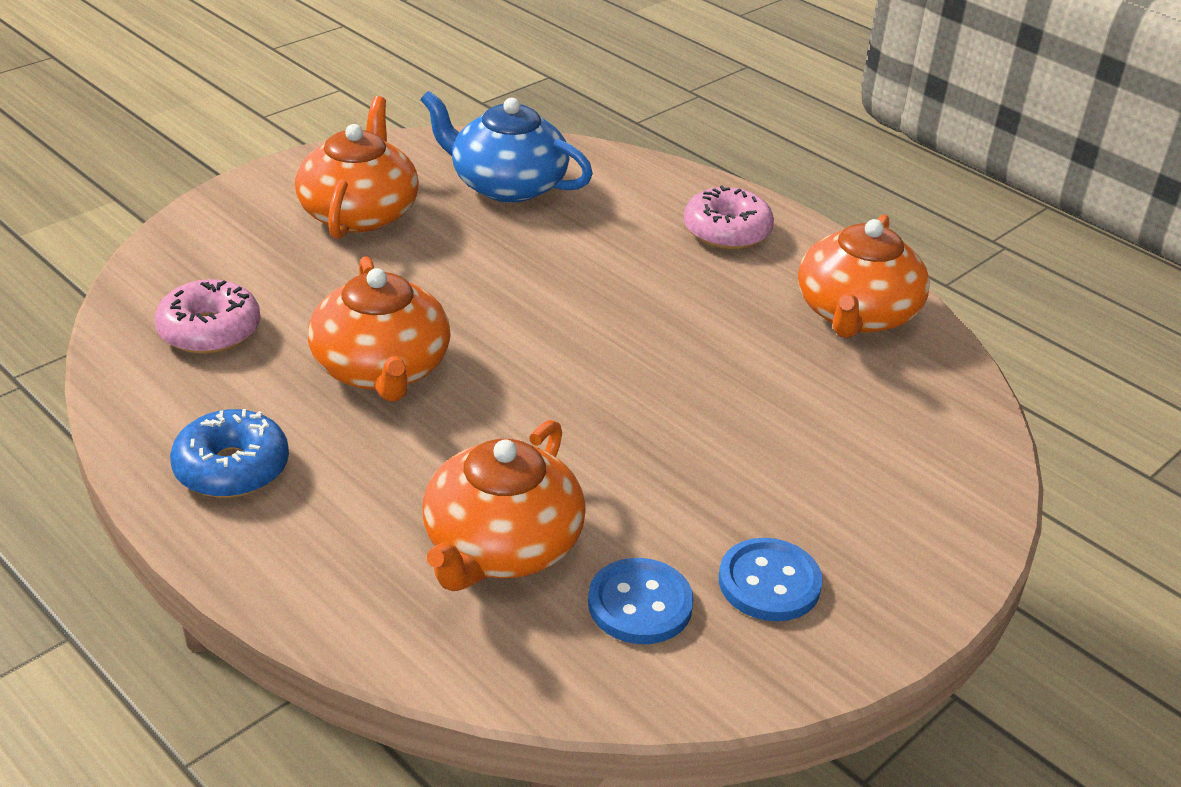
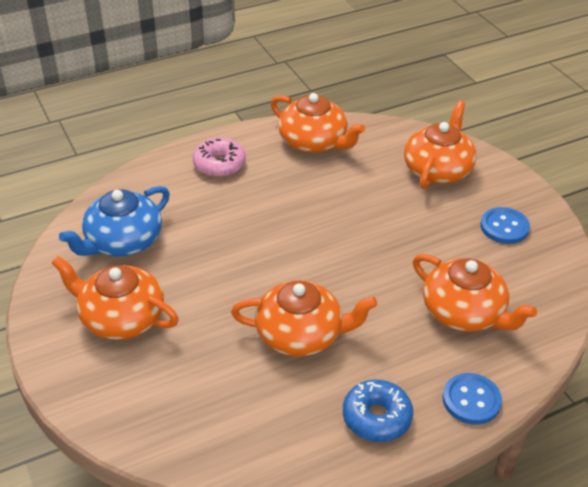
camera: 70 degrees left, 5 degrees up
(209, 331) = (231, 414): pink donut -> none
(640, 604) = (512, 272): blue button -> blue button (471, 400)
(887, 472) = (438, 169): none -> orange teapot

